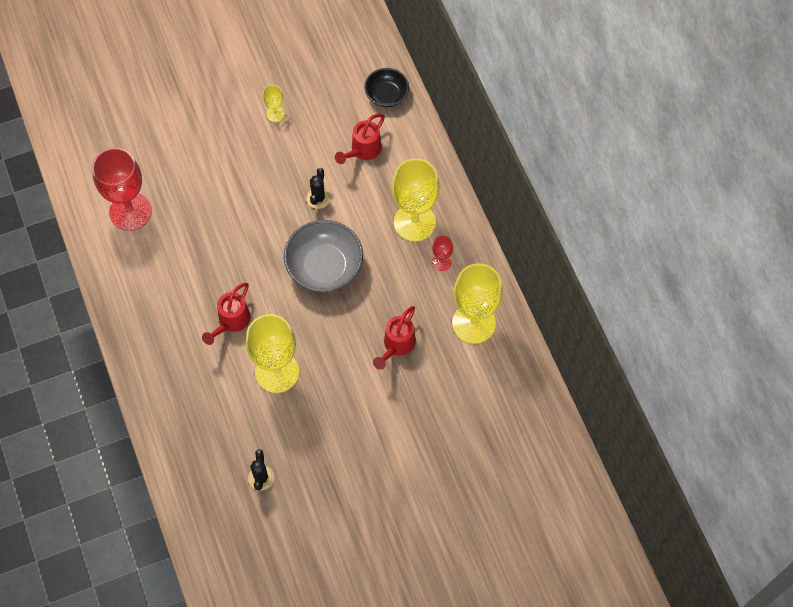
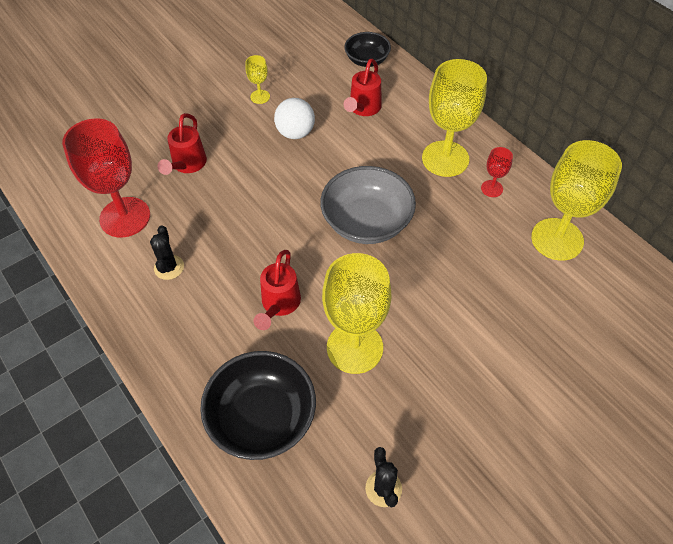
camera: 15 degrees left, 10 degrees down
(193, 406) = (262, 417): none -> black bowl
(294, 162) = (295, 133): none -> white ball
(318, 198) = (333, 159): black cactus -> black cactus (169, 267)
(397, 345) = (483, 283): red watering can -> red watering can (187, 165)

